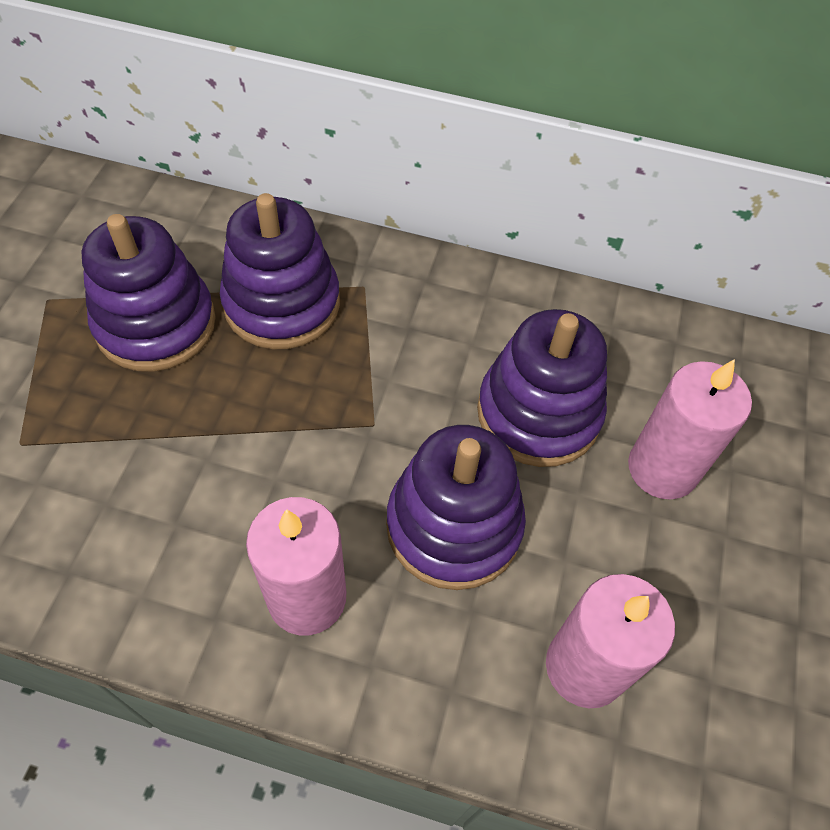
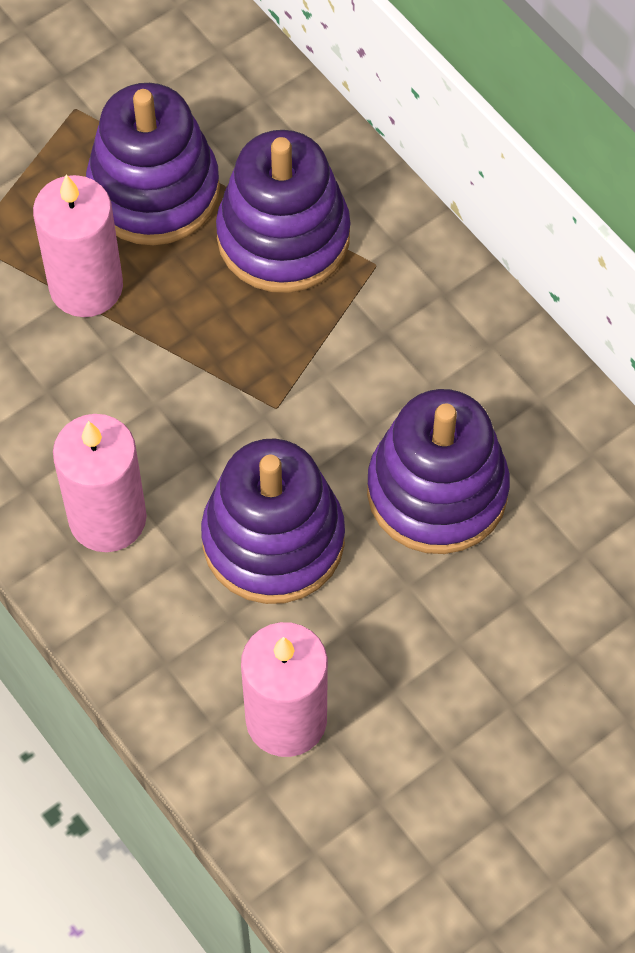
camera: 40 degrees right, 5 degrees up
(662, 468) = (507, 614): pink candle -> pink candle (86, 286)

